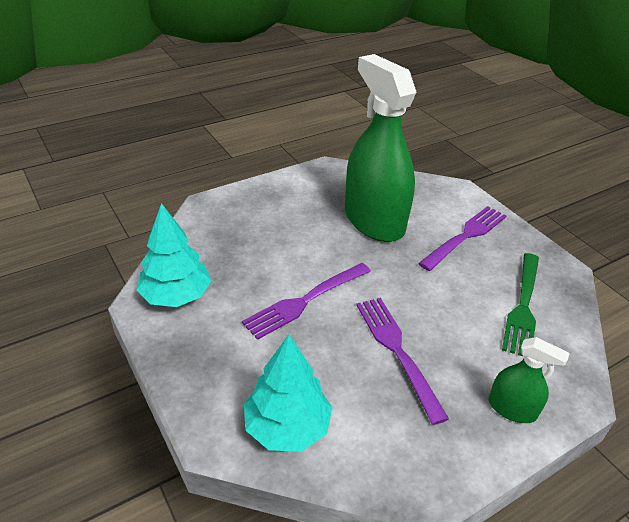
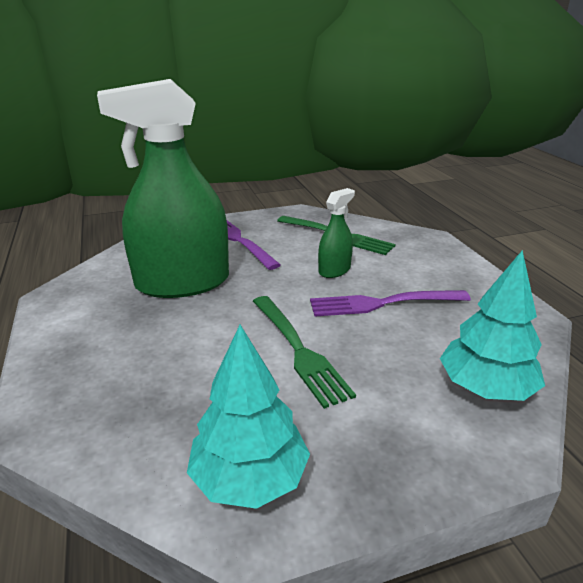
camera: 75 degrees left, 10 degrees down
(305, 301) = (298, 350): purple fork -> green fork
(512, 408) = (446, 264): green spray bottle -> green spray bottle (334, 270)

